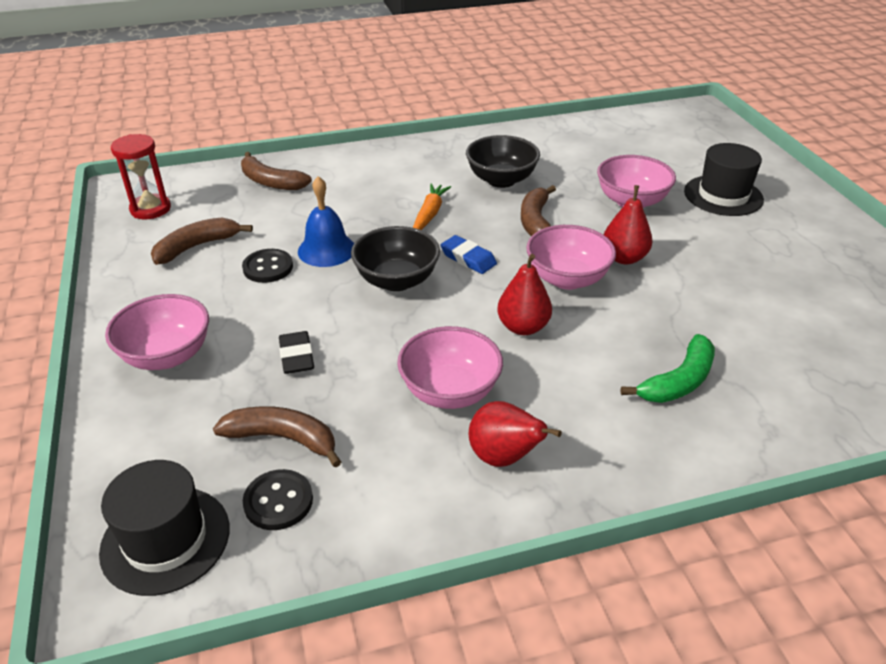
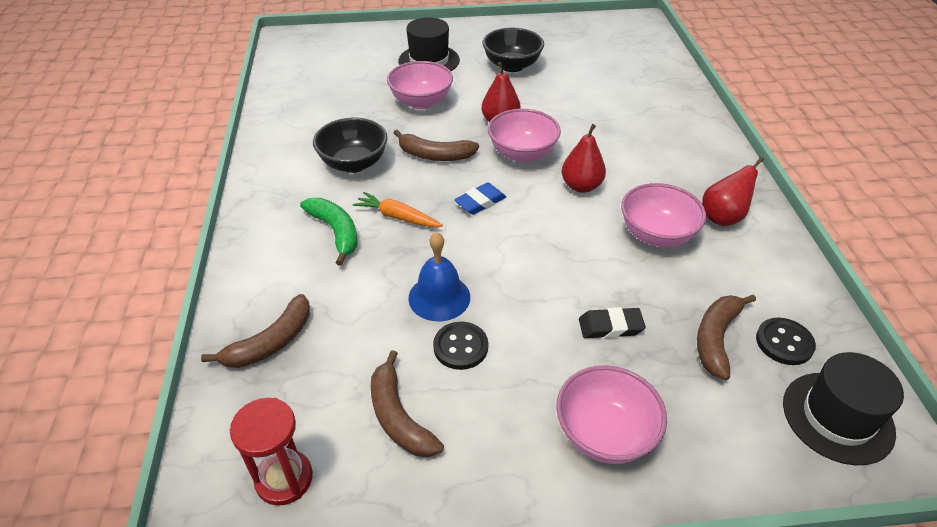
camera: 80 degrees left, 5 degrees up
(397, 280) = (504, 250): black bowl -> black bowl (512, 66)
(678, 381) = (644, 130): green banana -> green banana (335, 232)

